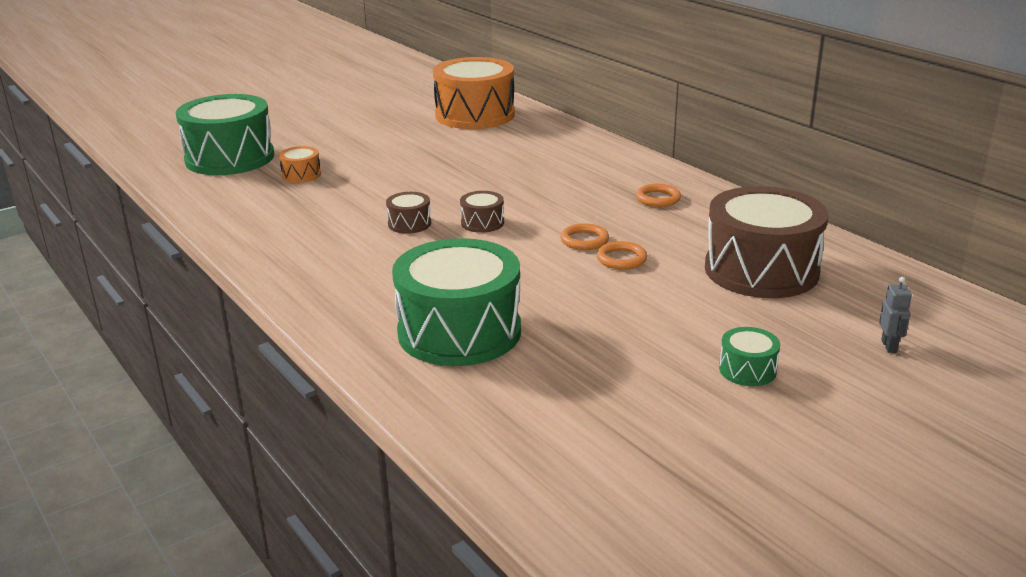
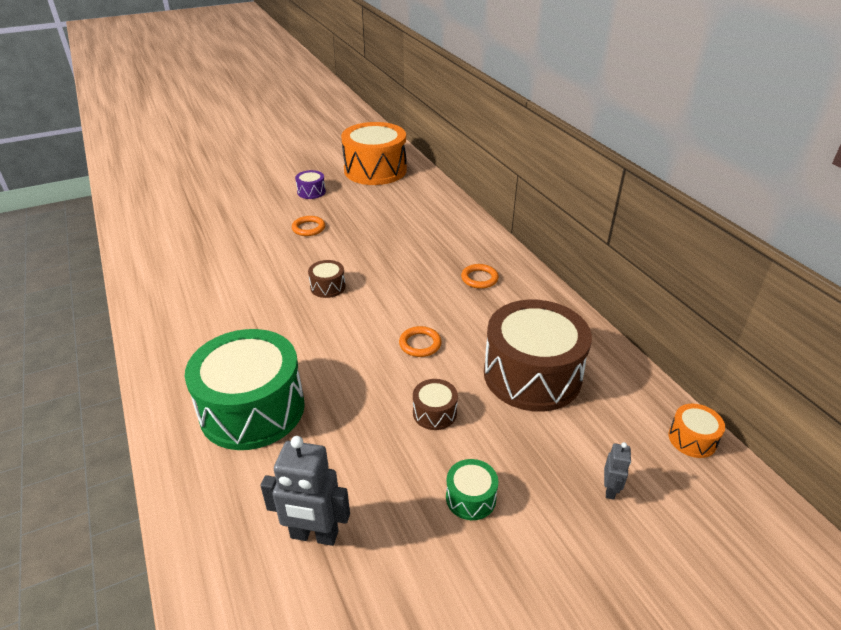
camera: 10 degrees right, 10 degrees up
(230, 158) = (175, 194): green drum -> none
(301, 175) = (217, 217): orange drum -> orange drum (692, 439)
(406, 141) = (311, 192): none -> purple drum
(409, 224) = (271, 280): brown drum -> brown drum (434, 413)
(584, 240) = (399, 318): orange ring -> orange ring (308, 228)
(595, 418) = (314, 535): none -> grey robot

